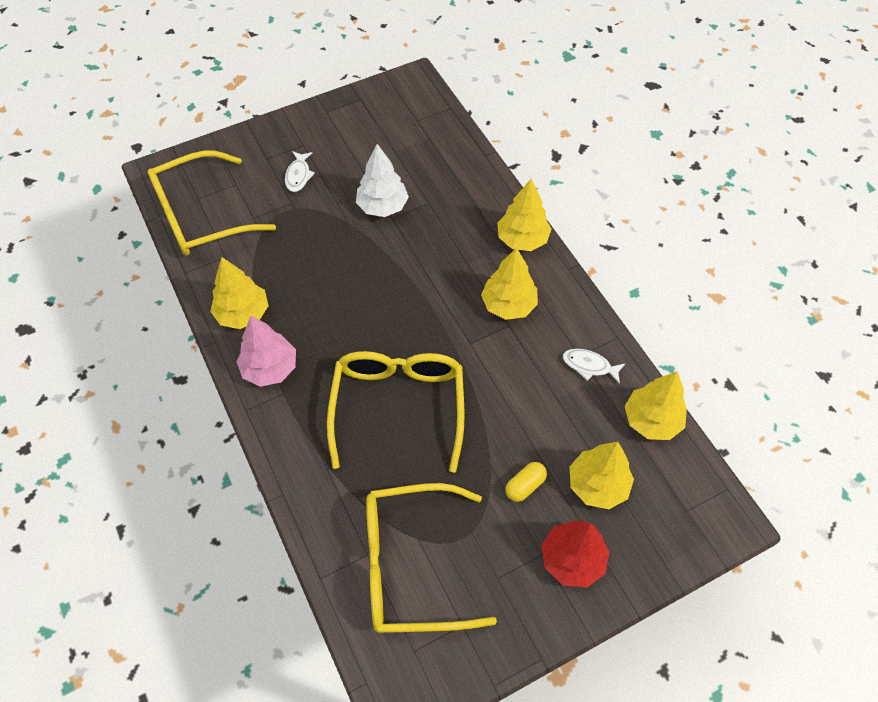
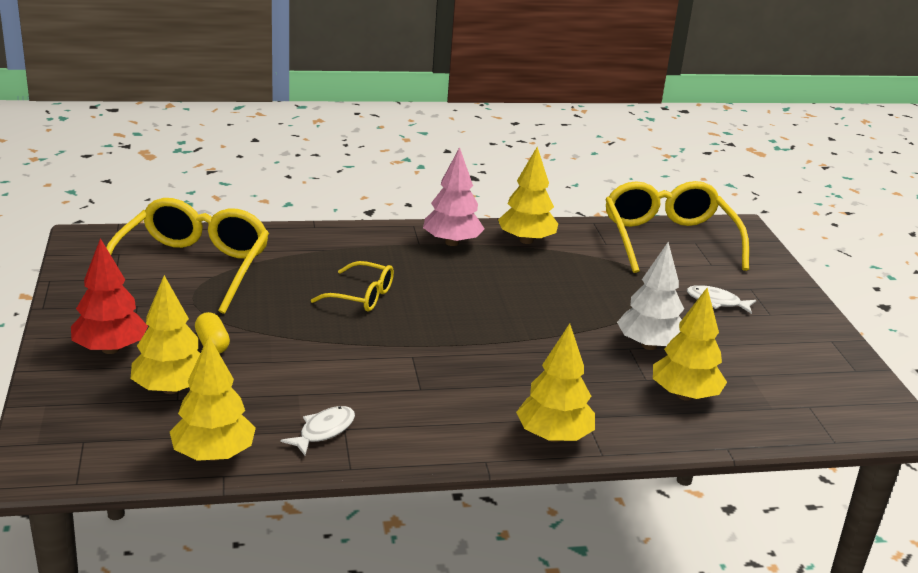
camera: 105 degrees right, 30 degrees down
(398, 406) = (362, 296): yellow glasses -> yellow glasses, size x0.52
(508, 305) = (451, 396): yellow tree -> yellow tree (684, 395)

